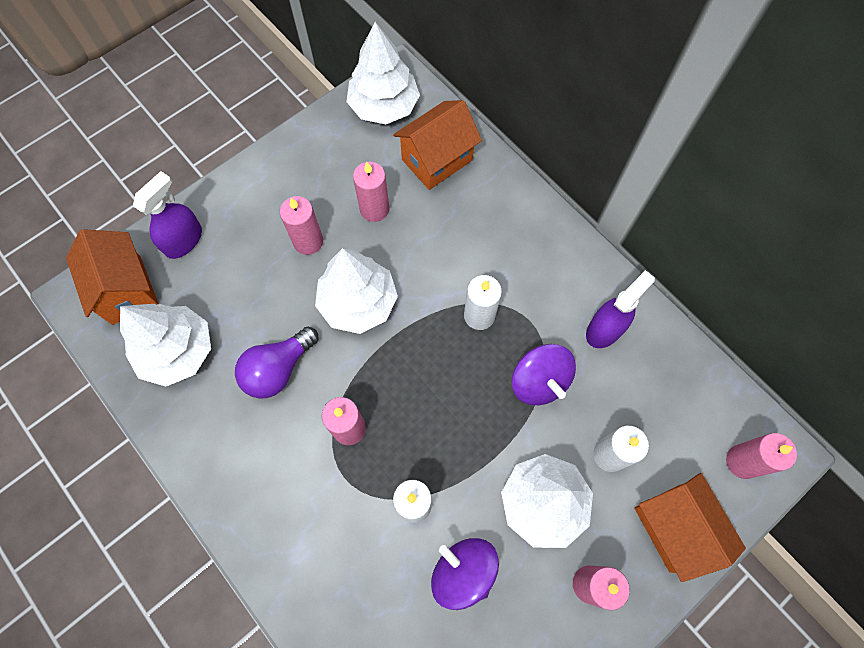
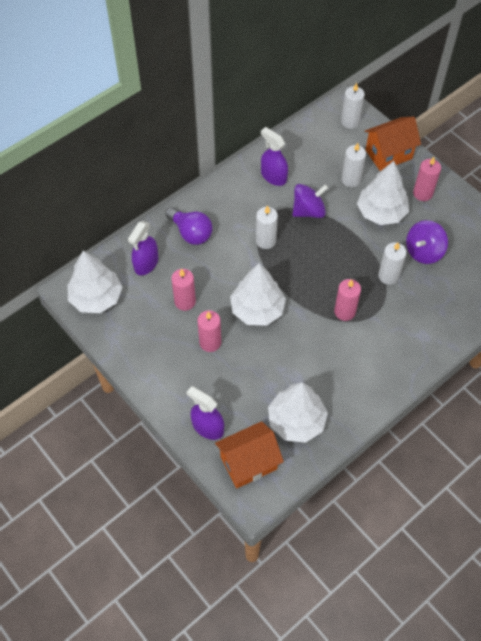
camera: 90 degrees left, 10 degrees down
(278, 369) = (307, 355): purple light bulb -> purple light bulb (191, 233)
(437, 160) = (146, 264): orange house -> purple spray bottle
(742, 461) = (350, 121): pink candle -> white candle

